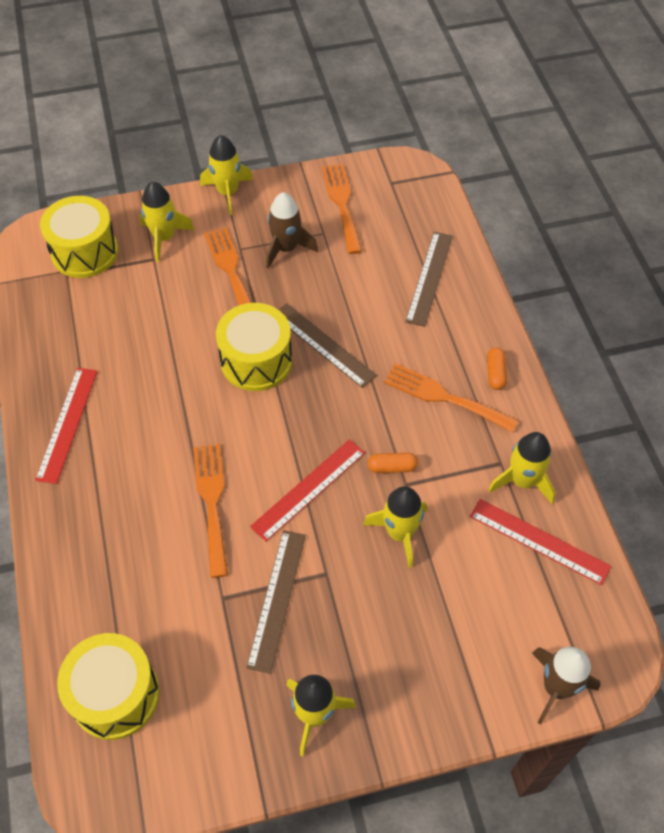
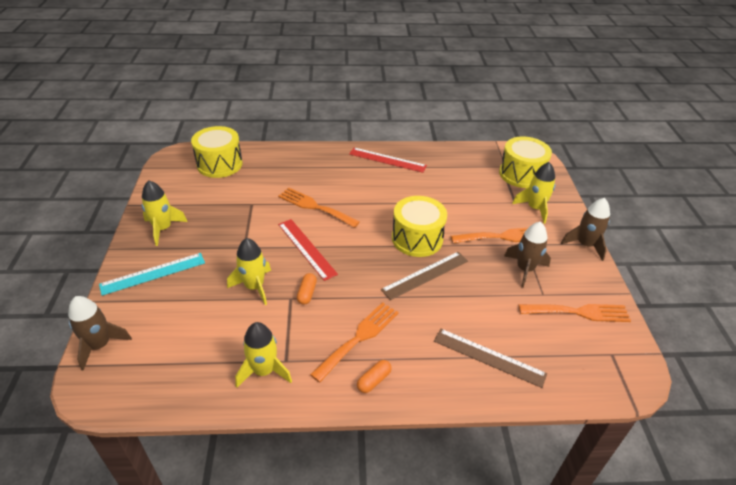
camera: 100 degrees right, 15 degrees down
(212, 502) = (314, 207): orange fork -> orange fork turned 150 degrees counterclockwise
(228, 192) = (585, 245): yellow rocket -> brown rocket
(276, 599) = (239, 224): brown ruler -> none
(414, 681) = (153, 273): none -> turquoise ruler
(495, 373) = (374, 380): orange capsule -> orange capsule turned 60 degrees counterclockwise
(539, 541) = (208, 367): red ruler -> none

